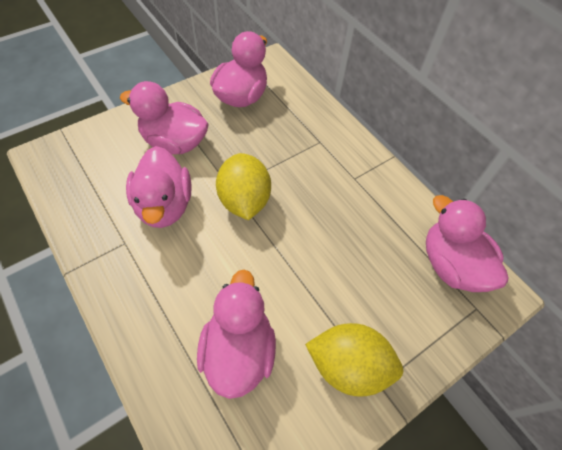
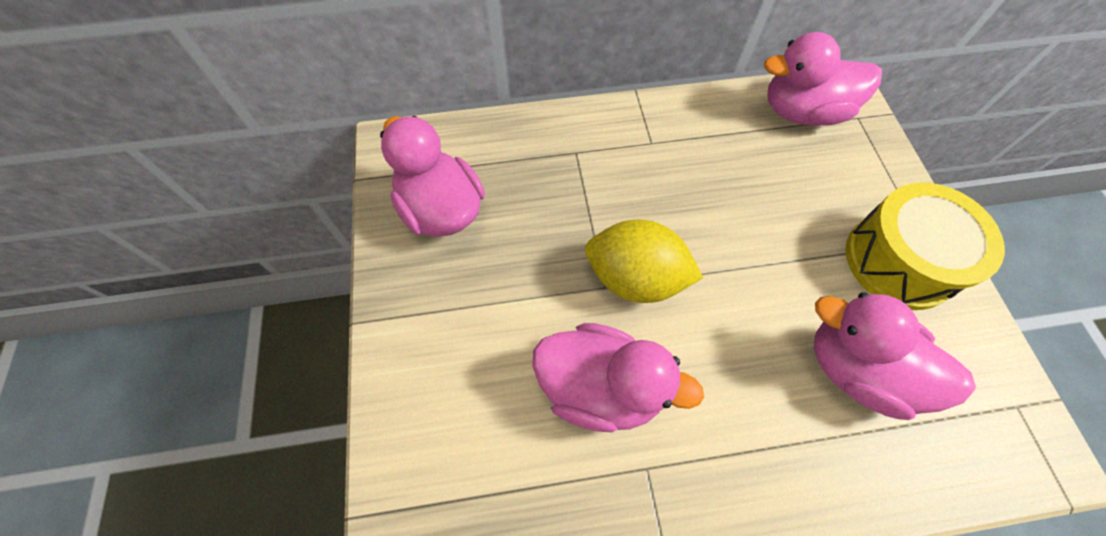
camera: 60 degrees left, 5 degrees up
(174, 142) = (484, 333): pink duck -> none
(348, 366) = (899, 261): yellow lemon -> yellow drum

